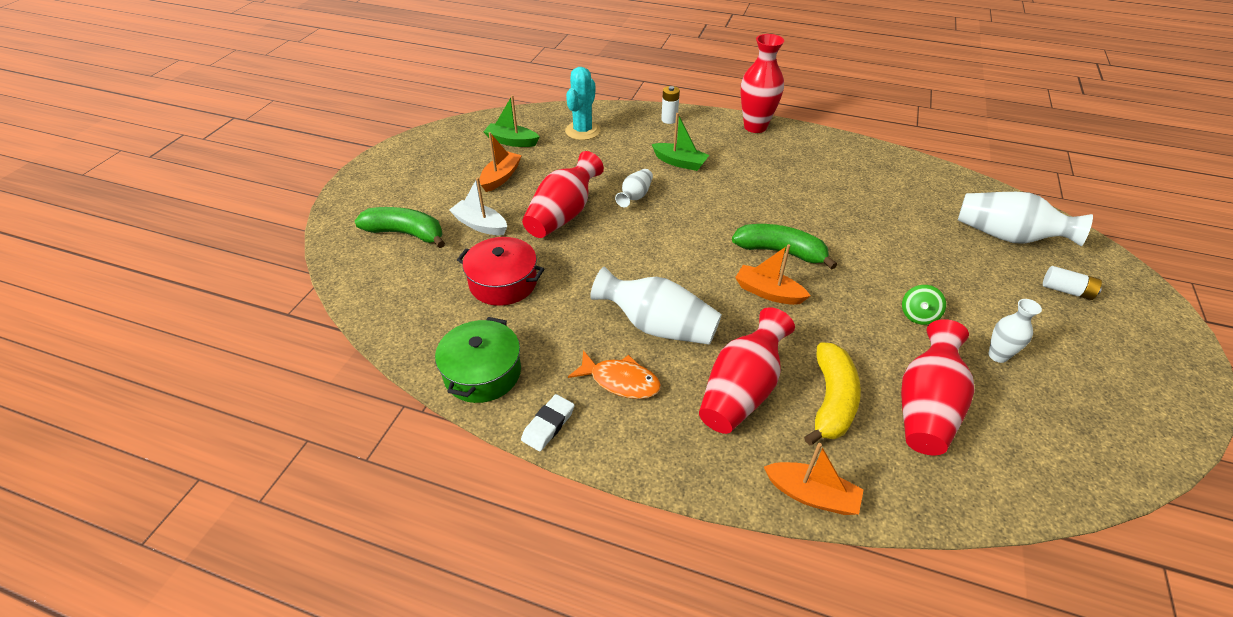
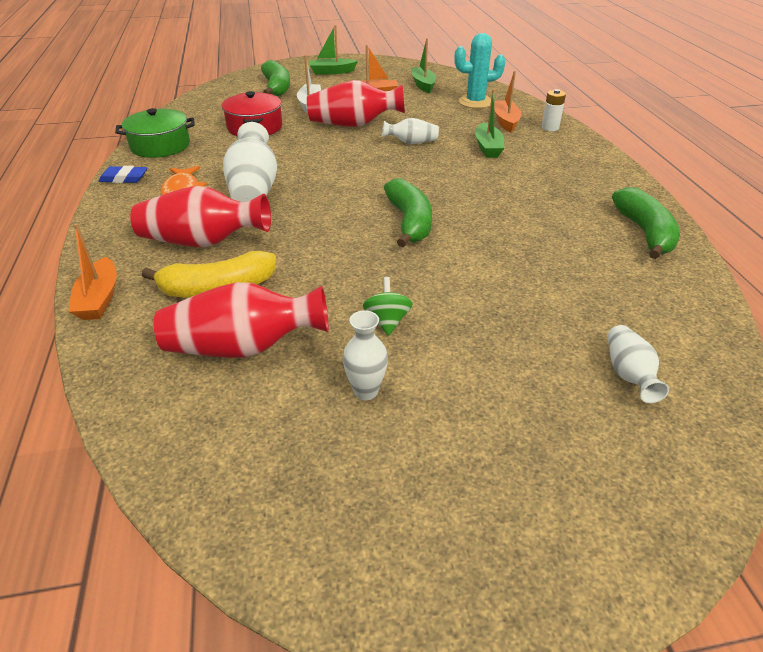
camera: 60 degrees right, 5 degrees down
(406, 181) = (331, 72): none -> green boat
(548, 425) = (124, 178): white eraser -> blue eraser
(755, 127) = (607, 167): red vase -> none
(768, 292) = (342, 228): orange boat -> orange boat (506, 122)
(856, 156) = (644, 232): none -> green banana
(918, 315) = (387, 321): green spinning top -> green spinning top turned 90 degrees clockwise
(1007, 236) = (628, 374): white vase -> white vase, size x0.55
(1066, 290) = (563, 446): white battery -> none

